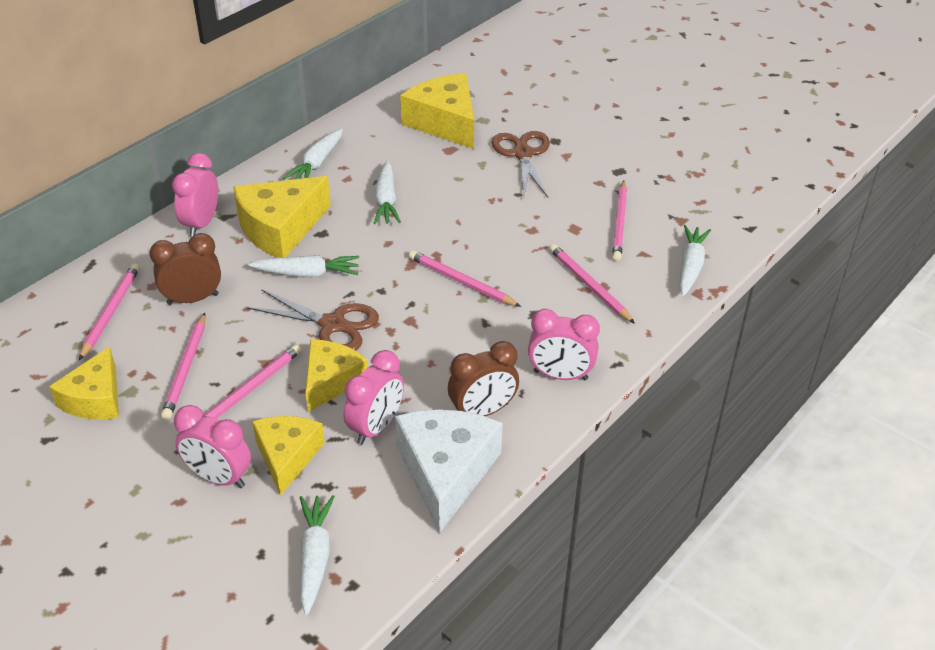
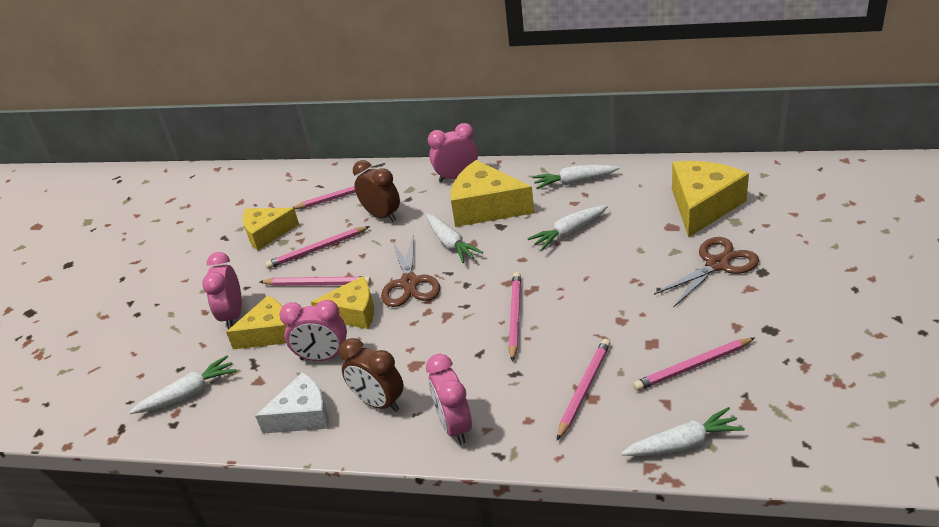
camera: 65 degrees right, 5 degrees down
(446, 472) = (302, 415): white cheese -> white cheese, size x0.66

